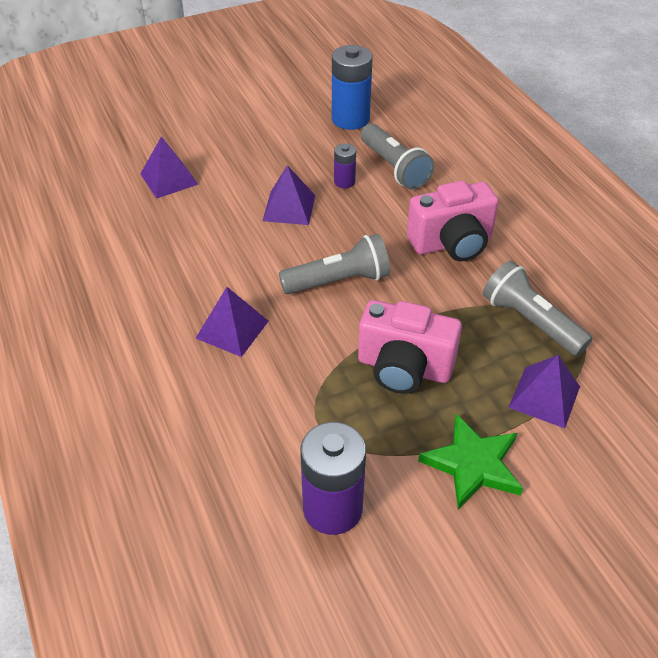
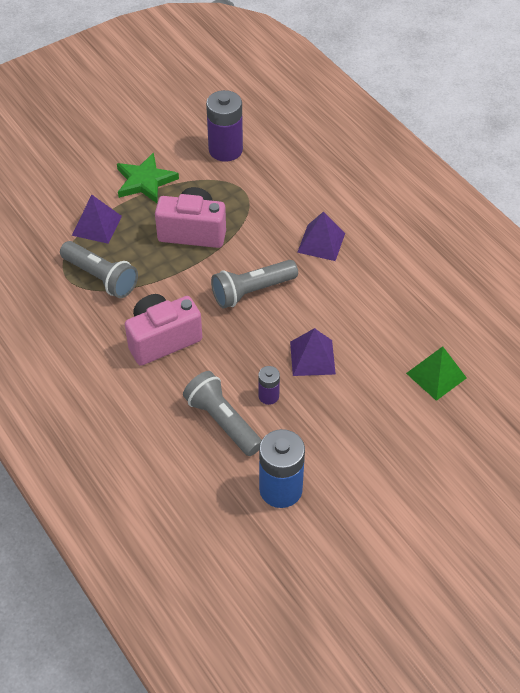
camera: 170 degrees right, 5 degrees up
(169, 179) = (436, 375): purple pyramid -> green pyramid

